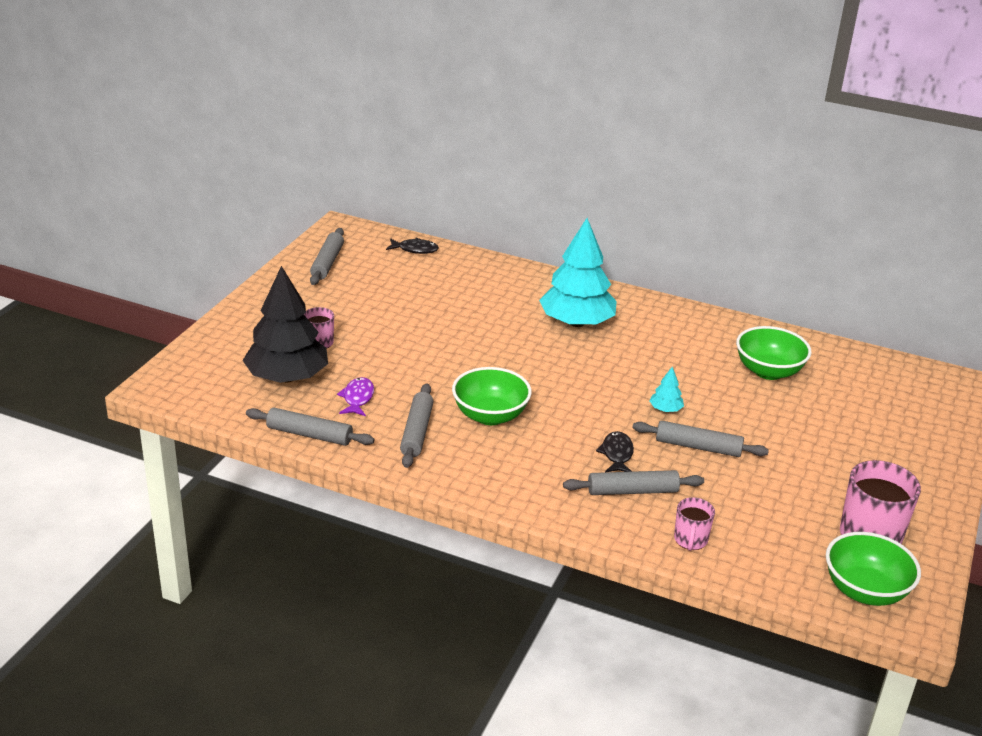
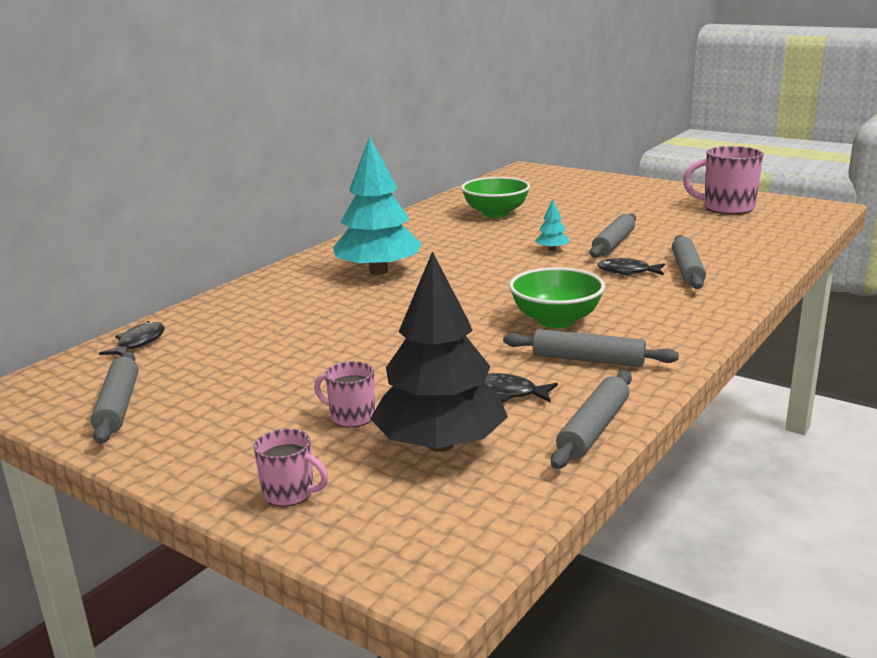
camera: 75 degrees left, 10 degrees down
(327, 263) = (118, 406): grey rolling pin -> grey rolling pin turned 60 degrees clockwise
(357, 398) = (507, 393): purple fish -> black fish
(690, 540) = (755, 257): pink mug -> pink mug (290, 493)
(865, 591) = (797, 215): green bowl -> none

